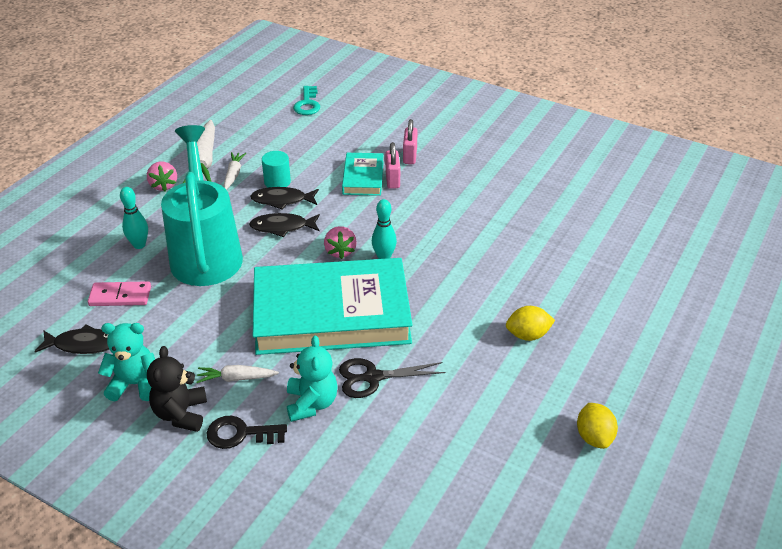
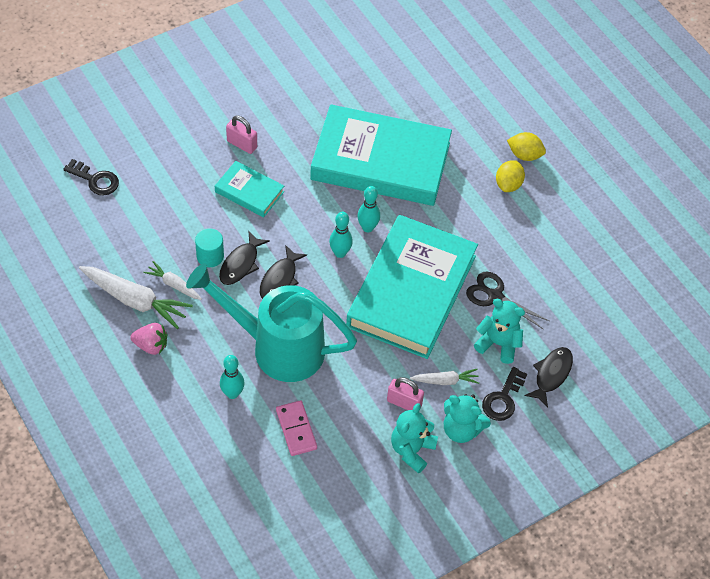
camera: 65 degrees left, 15 degrees up
(83, 344) = (342, 474): black fish -> black fish (551, 374)
(120, 296) = (296, 429): pink domino -> pink domino turned 45 degrees counterclockwise
(181, 414) = (461, 429): black teddy bear -> turquoise teddy bear
(236, 378) = (445, 381): white carrot -> white carrot turned 120 degrees counterclockwise
(307, 104) = (95, 180): turquoise key -> black key
(340, 251) = (340, 253): pink strawberry -> turquoise bowling pin
(372, 377) = (495, 296): black scissors -> black scissors turned 105 degrees clockwise
(392, 180) = (268, 173): pink padlock -> pink padlock (404, 403)
(469, 238) = (380, 161): none -> turquoise book
(594, 437) = (618, 201): yellow lemon -> yellow lemon (524, 155)

